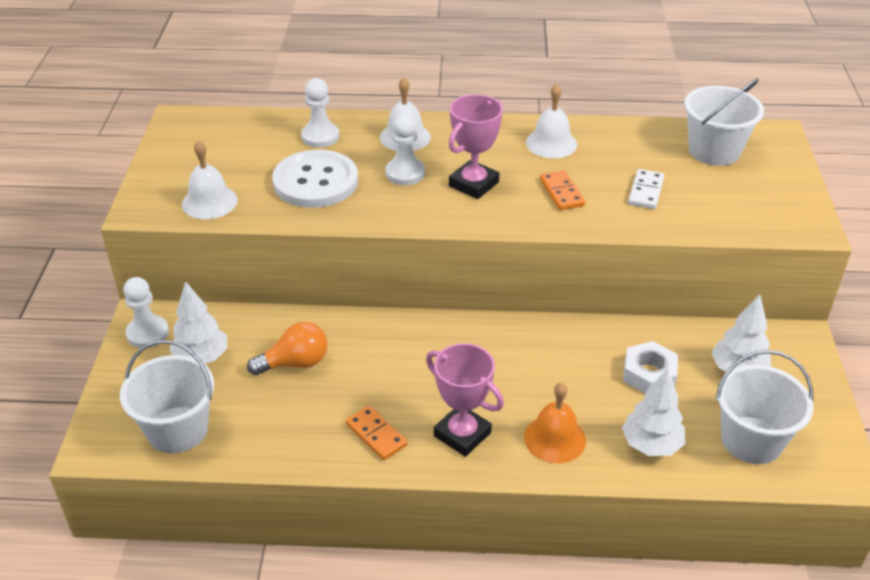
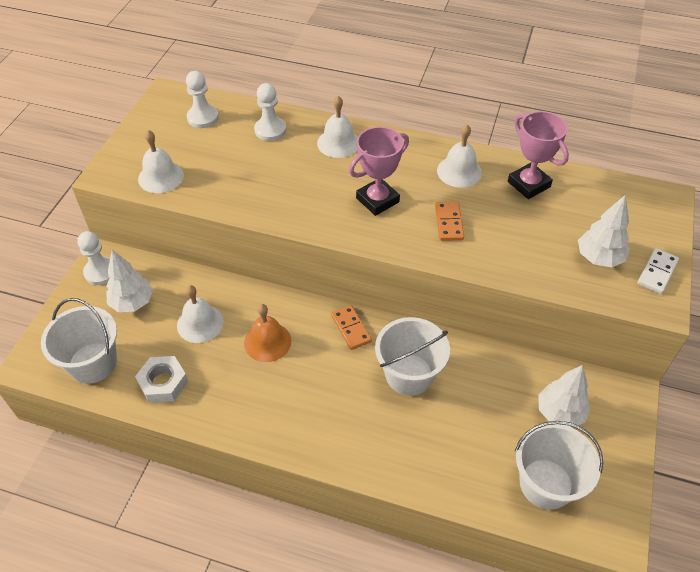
camera: 15 degrees right, 10 degrees up
(295, 363) = (200, 323): orange light bulb -> white bell
(315, 181) = (250, 173): white button -> none
(376, 435) = (238, 403): orange domino -> orange domino (351, 328)
(405, 173) = (325, 178): white pawn -> white pawn (203, 117)
(462, 434) = (306, 419): pink trophy -> pink trophy (528, 184)
(555, 438) = (379, 441): orange bell -> orange bell (267, 342)
(645, 191) = (523, 236): white domino -> white domino (657, 272)
(649, 374) = (481, 398): white nut -> white nut (163, 383)
(651, 445) = (457, 467): white tree -> white tree (598, 258)
(714, 151) = (601, 205): white bucket -> white bucket (409, 374)

